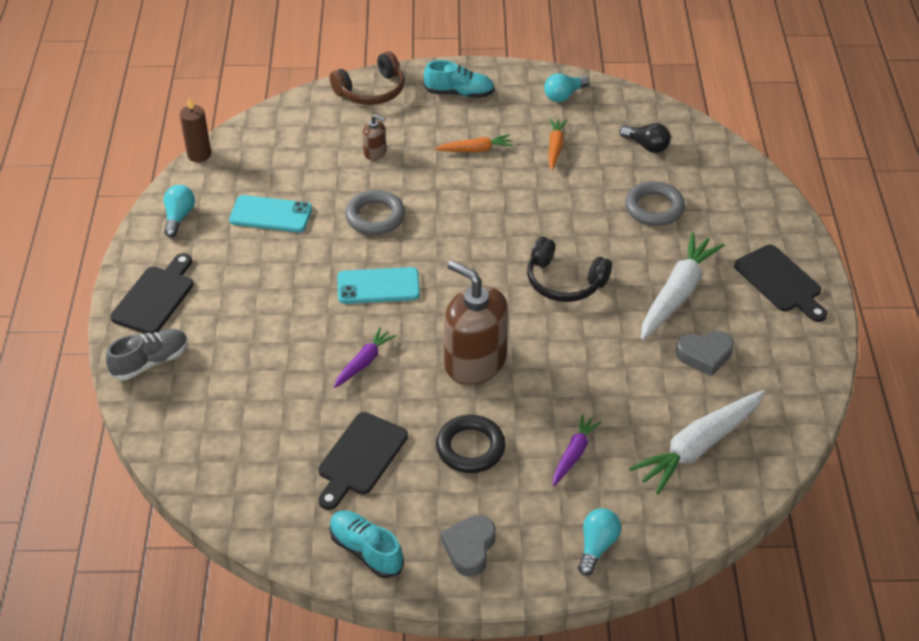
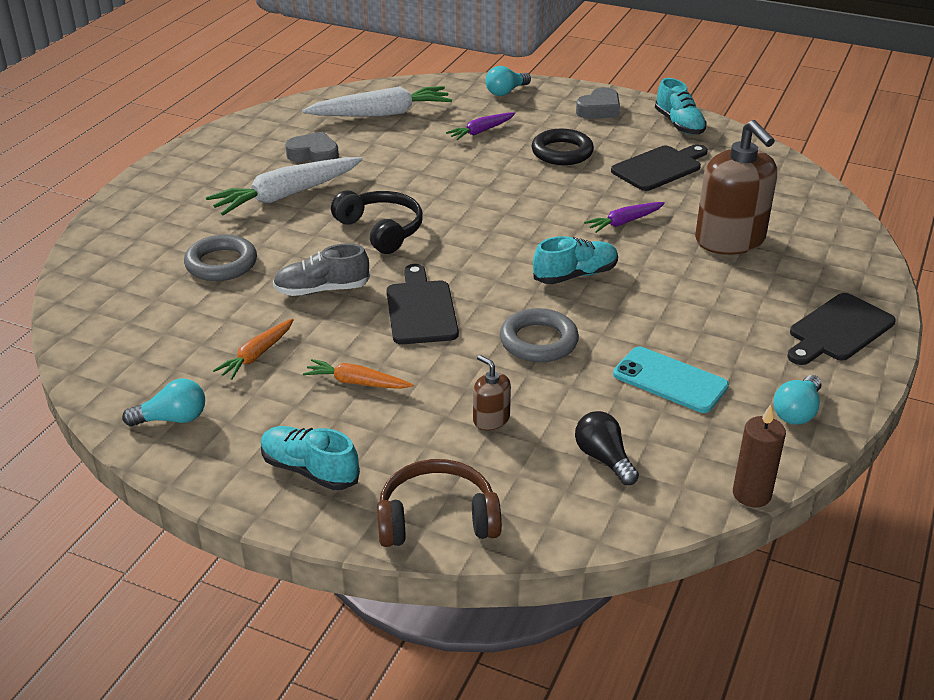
camera: 155 degrees left, 10 degrees down
(150, 362) = (848, 275): grey shoe -> grey shoe (322, 290)
(378, 286) = (575, 275): turquoise phone -> turquoise shoe
(475, 362) = (518, 198): brown soap dispenser -> brown soap dispenser (730, 240)
(646, 146) = (150, 325): black light bulb -> black light bulb (604, 458)
(780, 282) = (184, 180): black cutting board -> black cutting board (420, 309)

